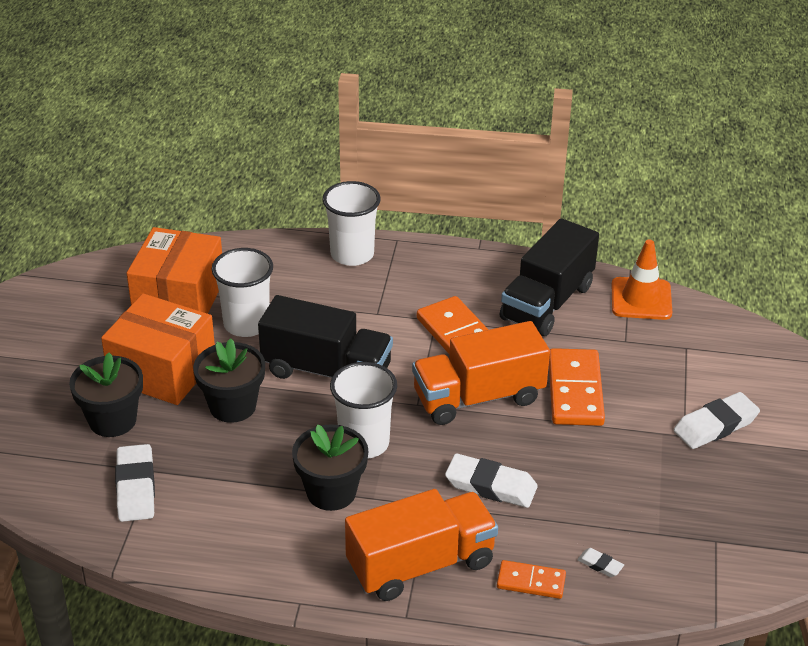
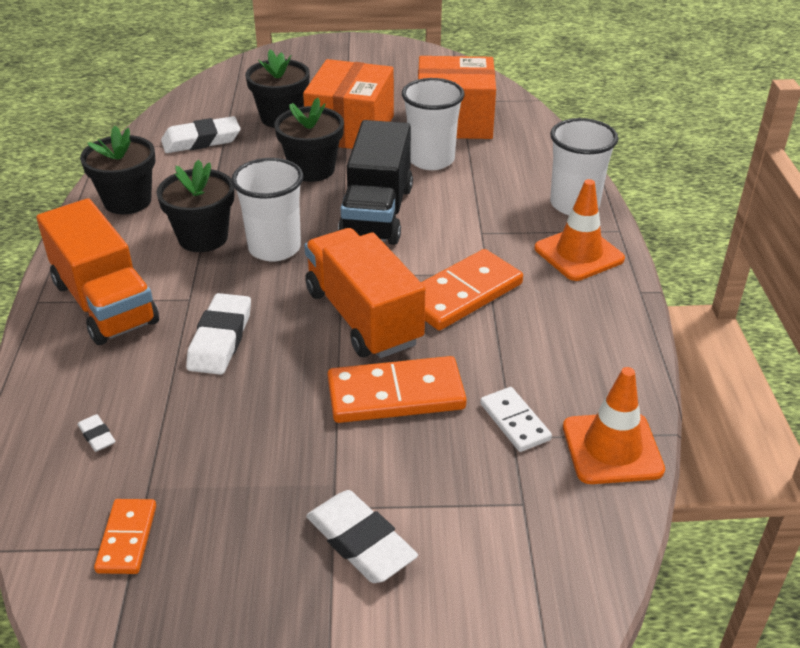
camera: 80 degrees right, 0 degrees up
(243, 550) = (127, 201): none -> black flower pot
(423, 267) = (579, 254): none -> orange traffic cone
(531, 582) = (75, 382): orange domino -> orange domino (127, 538)
(547, 302) = (560, 357): black truck -> none
(600, 565) = (97, 436): white eraser -> white eraser turned 60 degrees counterclockwise
(611, 337) = (514, 422): none -> white domino

